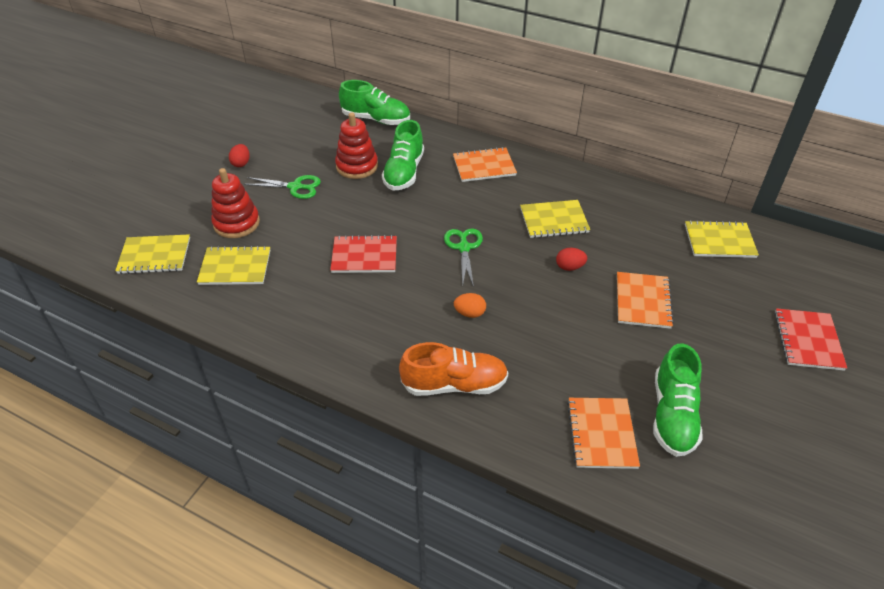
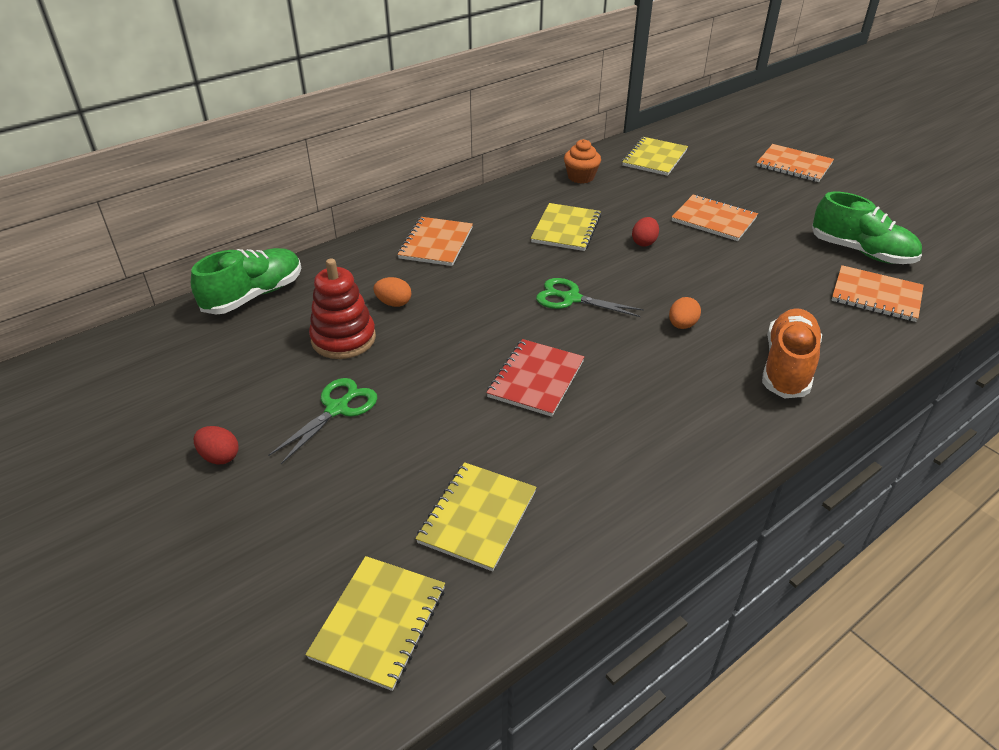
camera: 65 degrees left, 5 degrees down
(236, 223) = (372, 494): red stacking toy -> none
(404, 172) = (394, 303): green shoe -> orange egg
(641, 207) = (581, 177): none -> orange cupcake
(807, 340) = (794, 165): red notebook -> orange notebook

